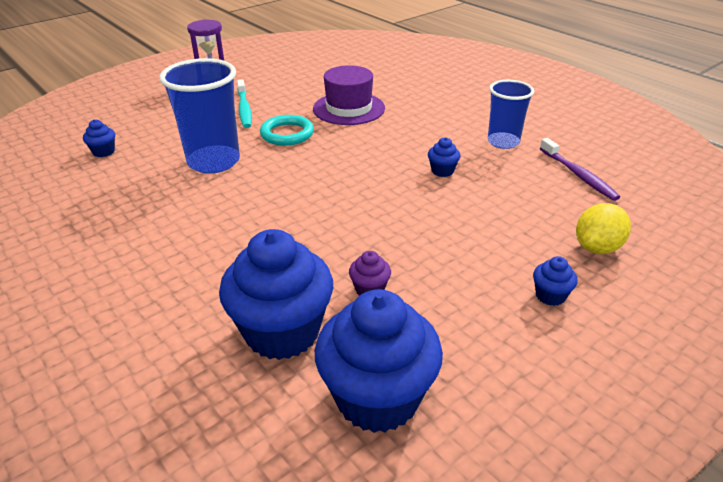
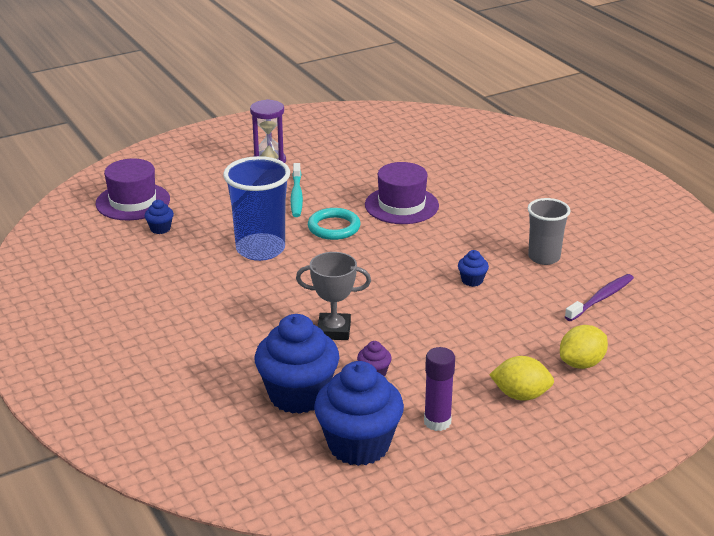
camera: 10 degrees right, 5 degrees down
(75, 129) = (133, 202): none -> purple hat
(310, 241) = (334, 330): none -> grey trophy
(467, 346) = (437, 422): none -> purple glue stick
(503, 142) = (544, 257): blue cup -> grey cup
(550, 296) = (520, 395): blue cupcake -> yellow lemon
(578, 175) = (601, 298): purple toothbrush -> purple toothbrush turned 120 degrees counterclockwise

